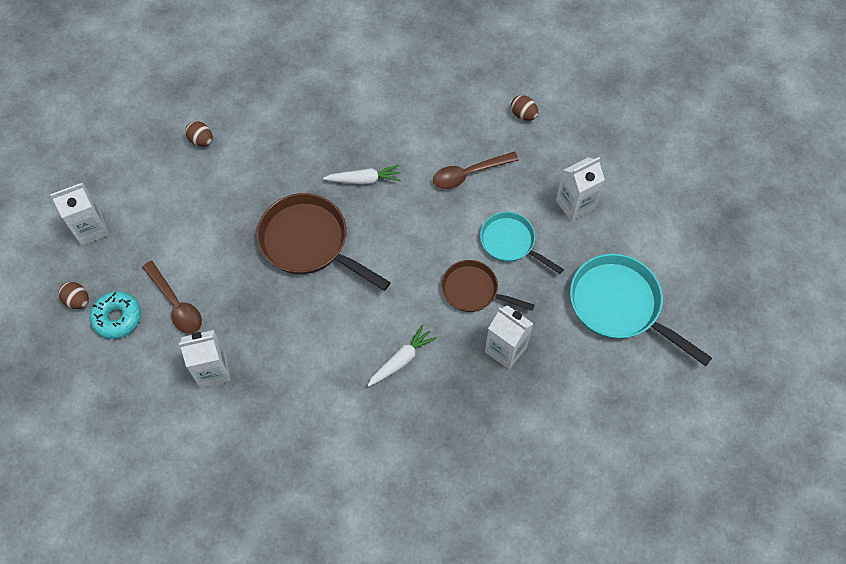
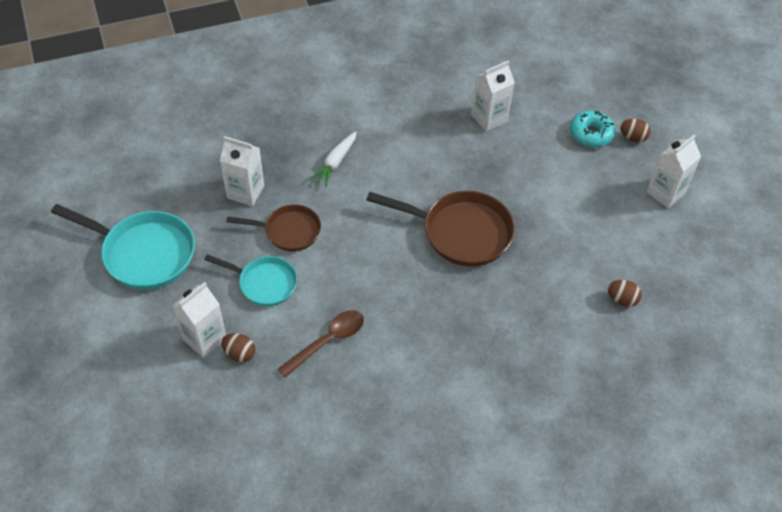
camera: 160 degrees right, 10 degrees down
(176, 304) = (549, 155): brown spoon -> none
(364, 180) = (435, 305): white carrot -> none
(523, 114) = (285, 429): brown egg -> brown egg (239, 353)

